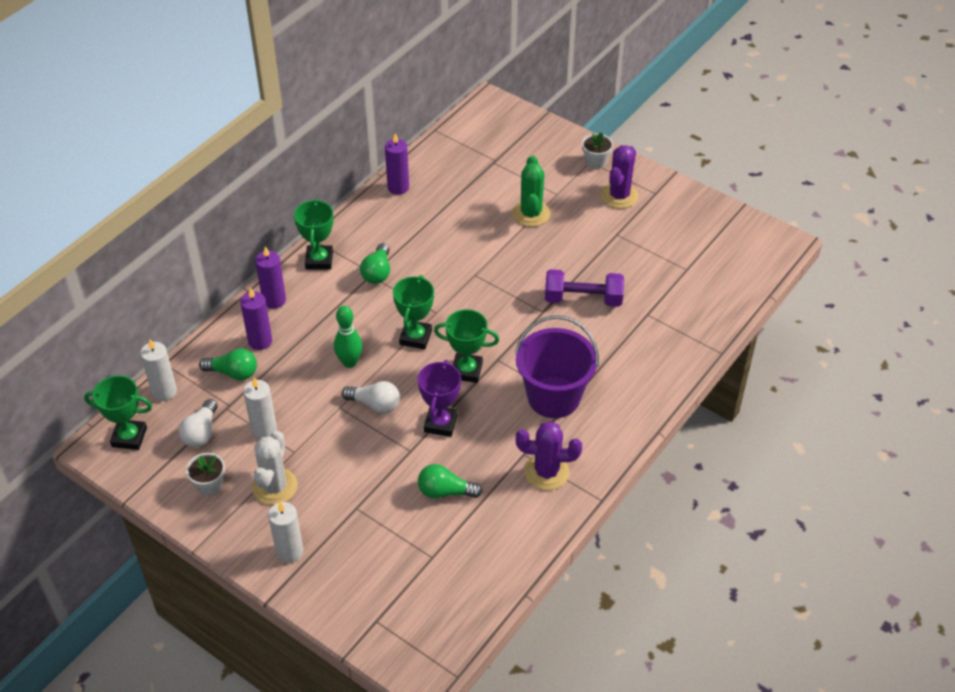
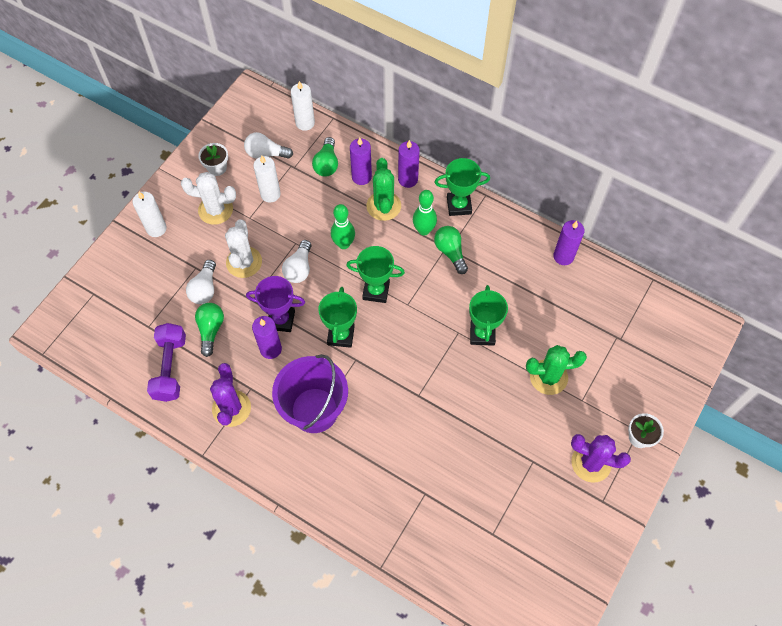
camera: 85 degrees right, 15 degrees up
(129, 437) = (260, 110): green trophy -> green trophy (482, 334)
(305, 324) = (383, 206): none -> green cactus
(345, 292) = (424, 230): none -> green bowling pin
(357, 458) = (244, 262): none -> white cactus
(377, 272) = (450, 252): green light bulb -> green light bulb turned 60 degrees clockwise
(388, 498) = (204, 289): none -> white light bulb
(476, 434) = (270, 349): none -> purple candle
(583, 299) = (438, 431): purple dumbbell -> purple dumbbell (170, 368)

